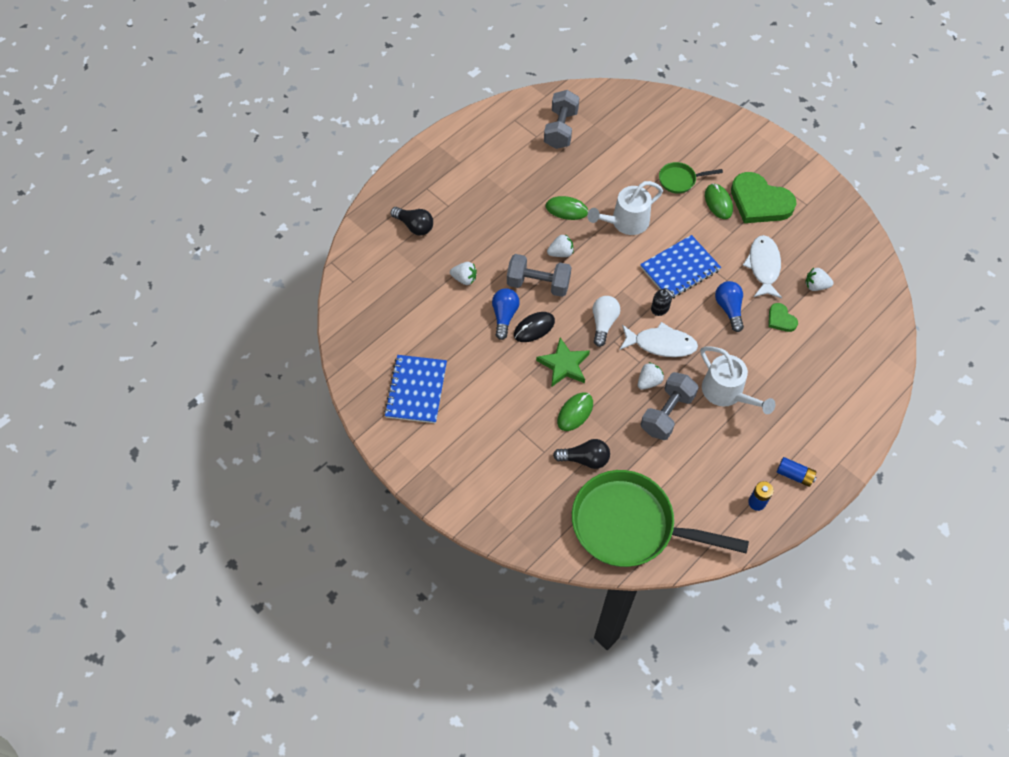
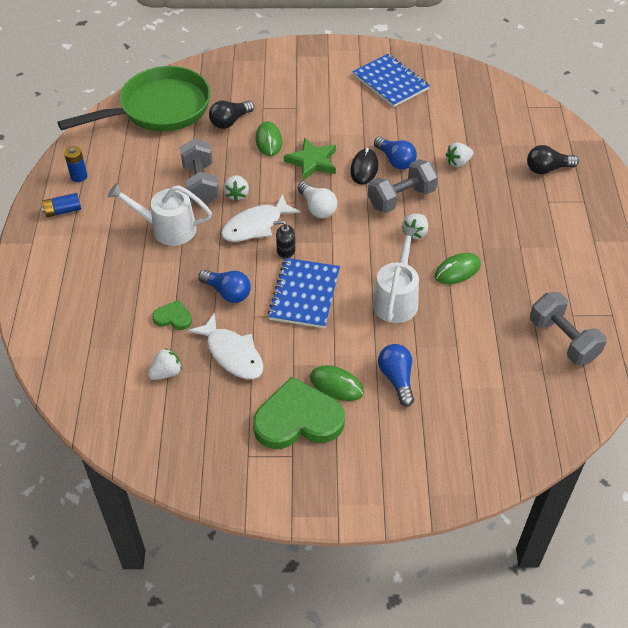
camera: 135 degrees right, 10 degrees down
(680, 180) = (397, 379): green pan -> blue light bulb

